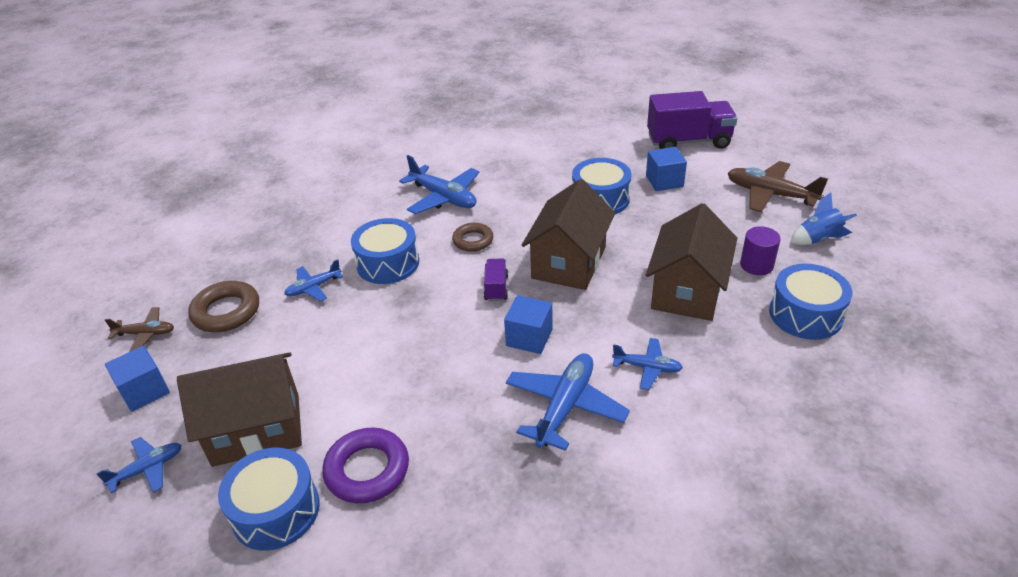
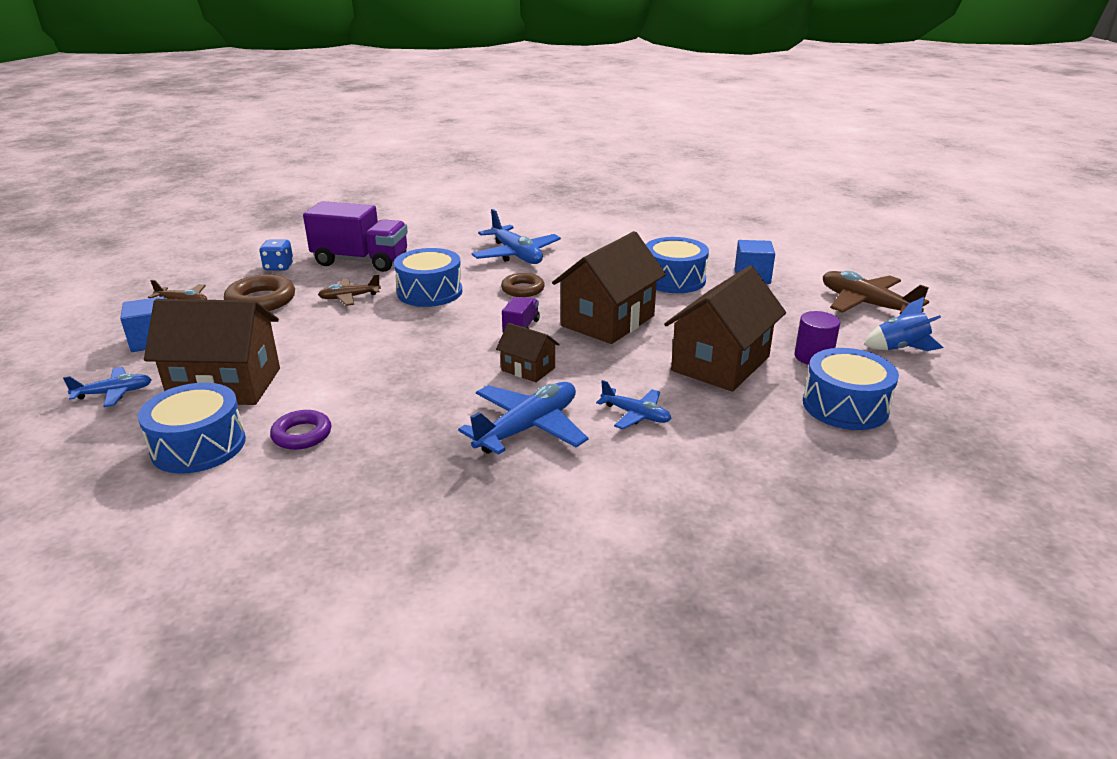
camera: 15 degrees right, 10 degrees down
(218, 263) = (279, 267): none -> blue dice
(313, 287) = (349, 297): blue plane -> brown plane
(367, 470) = (302, 435): purple ring -> purple ring, size x0.66
(529, 337) = (528, 369): blue cube -> brown house
(688, 141) = (799, 251): purple truck -> purple truck (361, 261)

